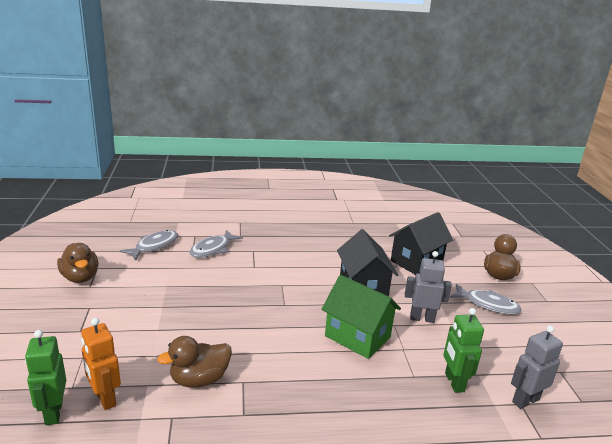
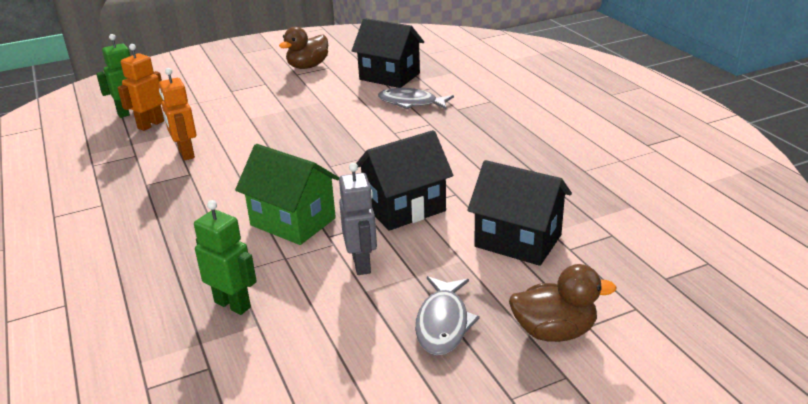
camera: 75 degrees right, 5 degrees up
(154, 246) = (389, 76): grey fish -> black house
(199, 379) = (186, 153): brown duck -> orange robot
(357, 337) = (293, 222): green house -> green house turned 75 degrees counterclockwise
(454, 382) = (233, 304): green robot -> green robot turned 60 degrees clockwise
(525, 400) = (216, 371): grey robot -> none

